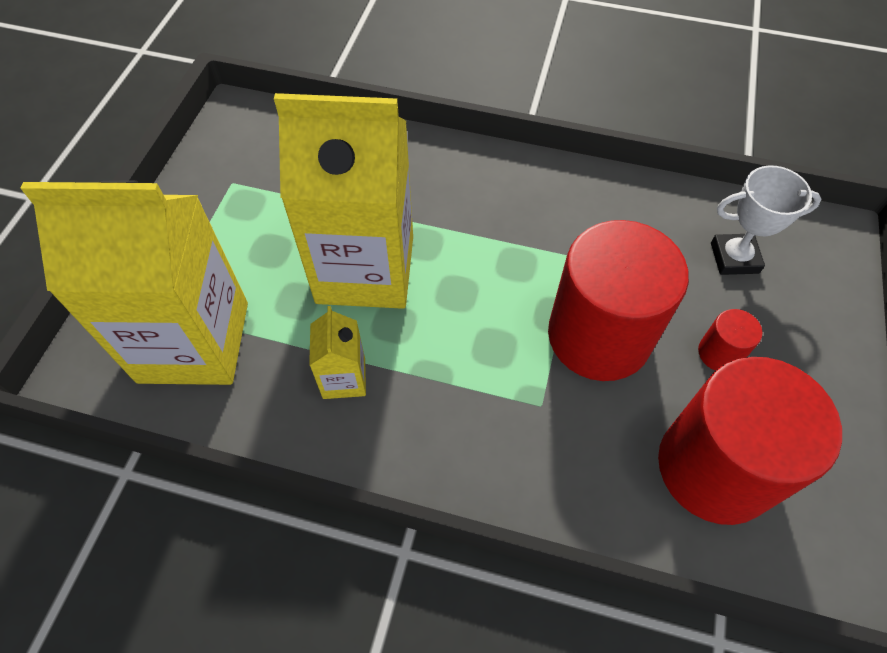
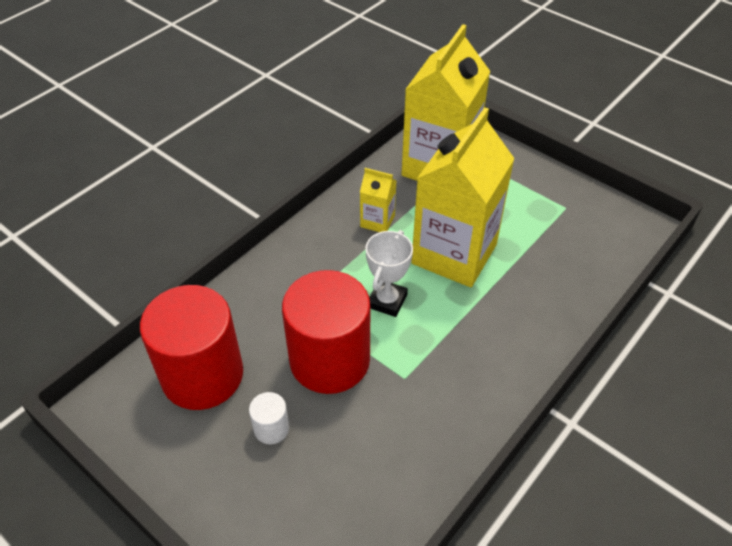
camera: 115 degrees right, 10 degrees down
(719, 353) = (271, 428): red cylinder -> white cylinder
(734, 258) = (343, 496): white trophy -> white trophy (387, 301)

